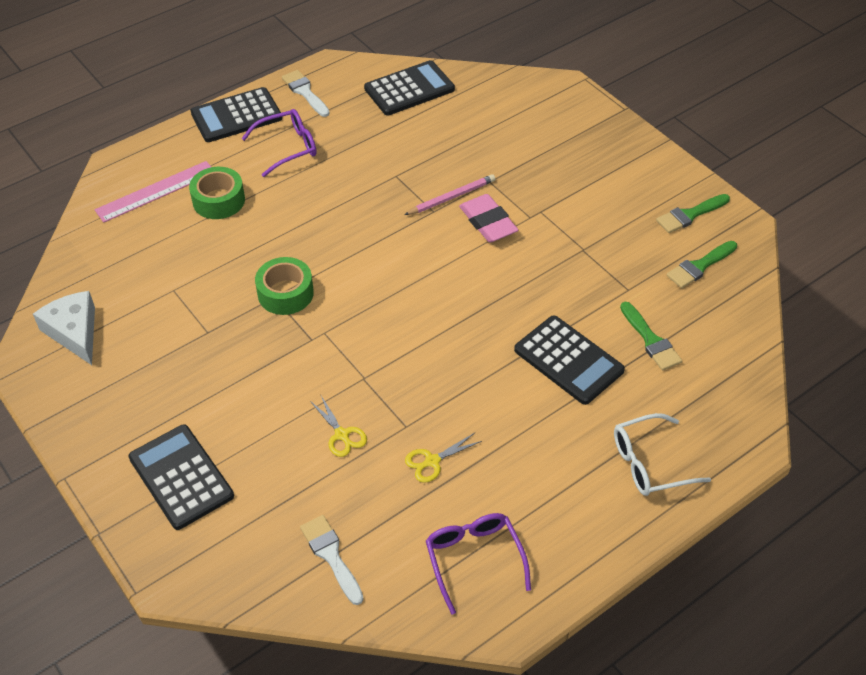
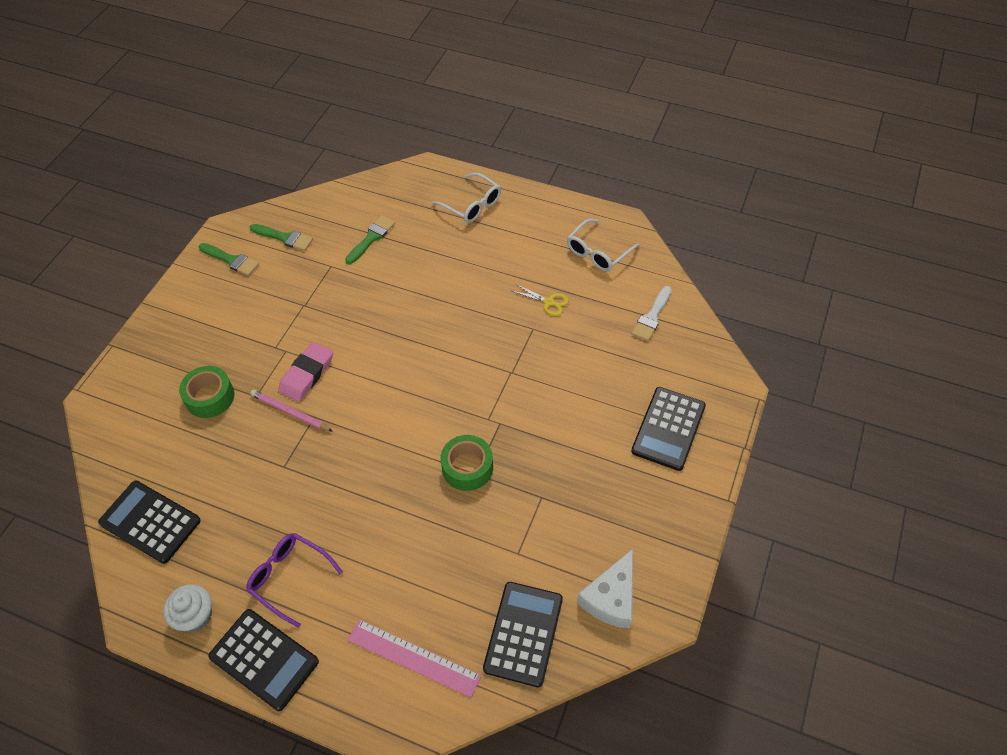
camera: 120 degrees left, 5 degrees up
(219, 200) = (393, 591): green tape -> green tape (210, 397)
(305, 92) = (195, 616): white brush -> white cupcake
(342, 435) = (566, 358): yellow scissors -> none
(474, 559) = (598, 252): purple glasses -> white glasses
(568, 360) = (417, 271): black calculator -> black calculator (523, 633)

